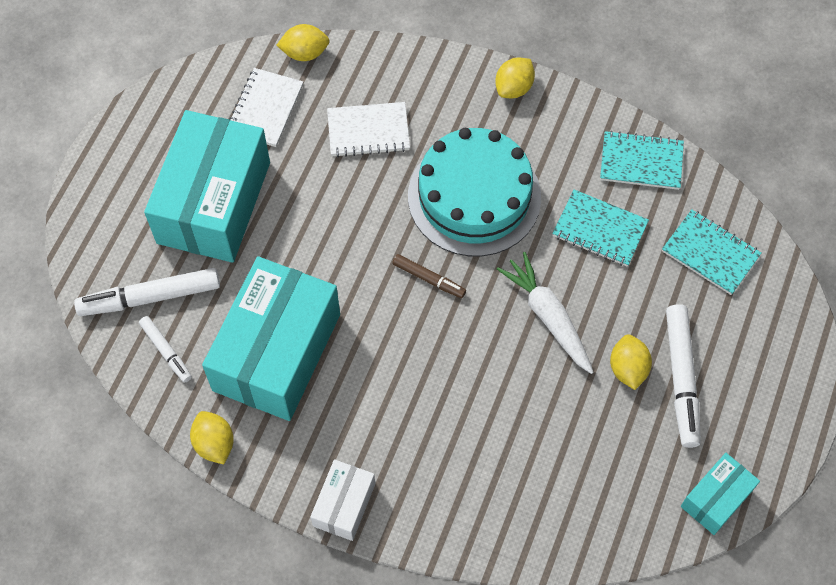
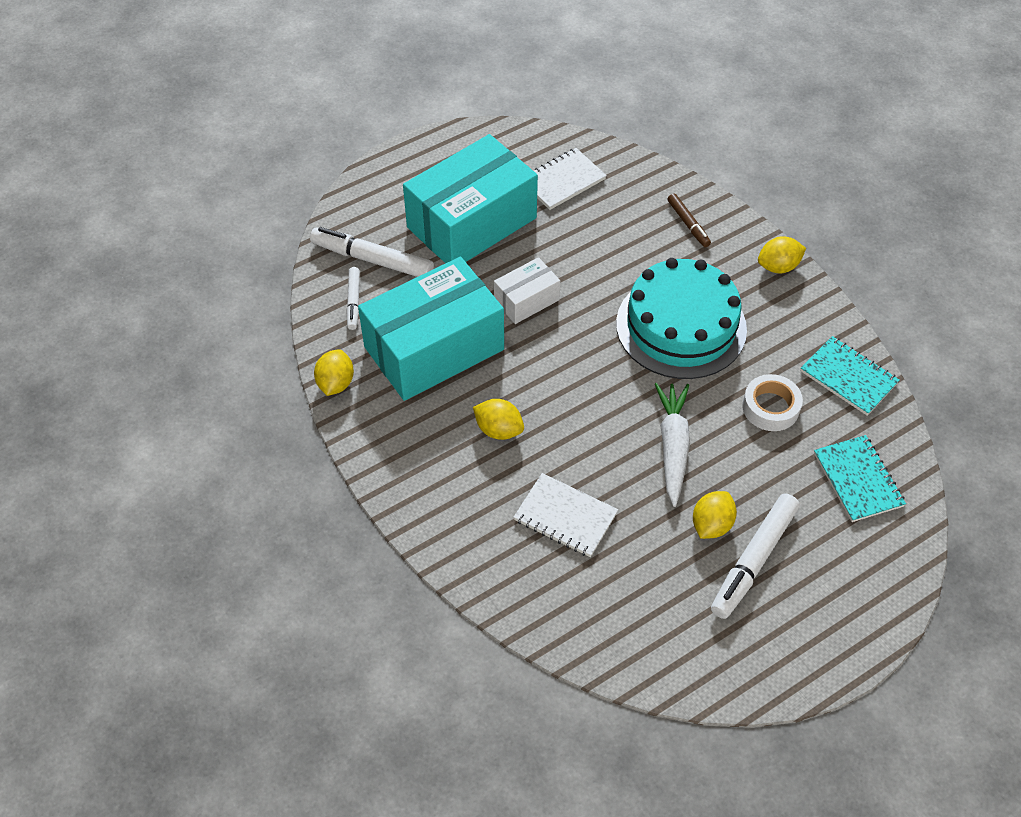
camera: 35 degrees right, 10 degrees down
(305, 53) = (625, 159): yellow lemon -> yellow lemon (499, 430)
(344, 505) = (396, 484): white box -> white box (526, 300)
(368, 131) = (631, 236): white notebook -> white notebook (565, 516)
(428, 279) = (595, 364): brown marker -> brown marker (688, 224)
(599, 229) = (770, 407): turquoise notebook -> white tape
(716, 498) = (711, 672): turquoise box -> none

